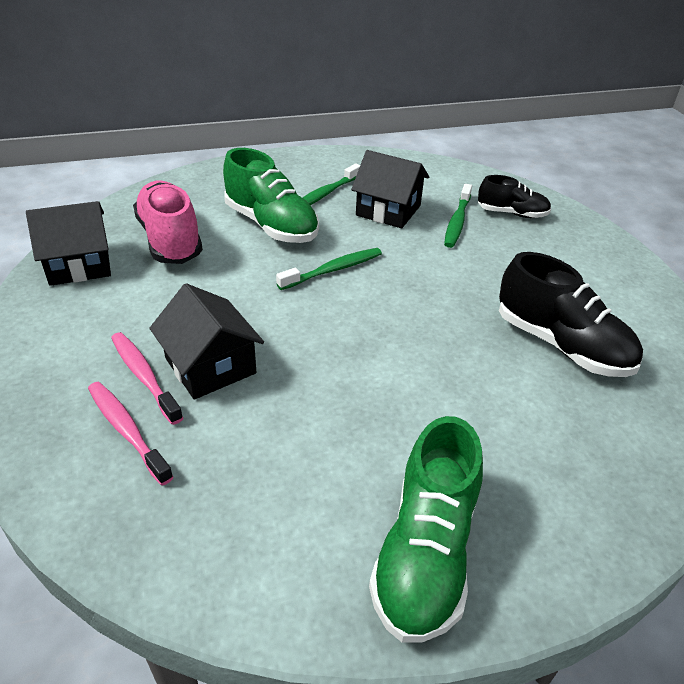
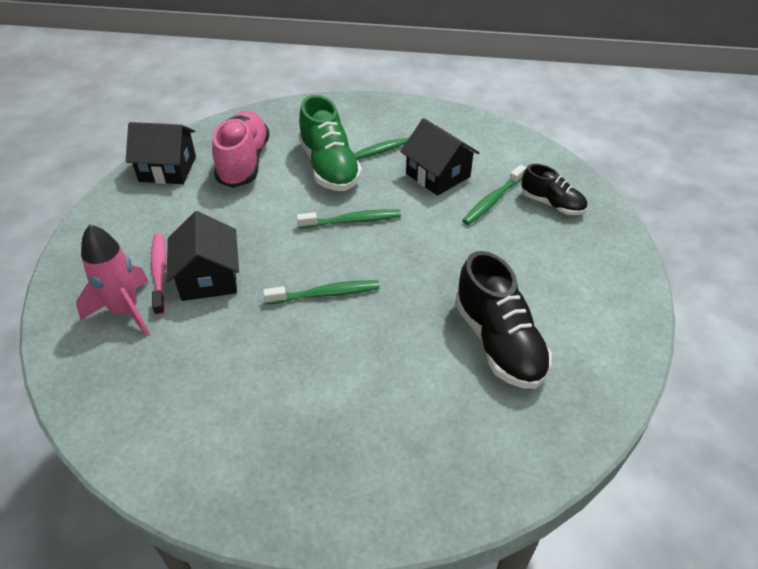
camera: 25 degrees right, 5 degrees up
(127, 431) = (125, 311): pink toothbrush -> pink rocket
(356, 347) = (325, 294): none -> green toothbrush
(425, 553) = (264, 469): green shoe -> none

